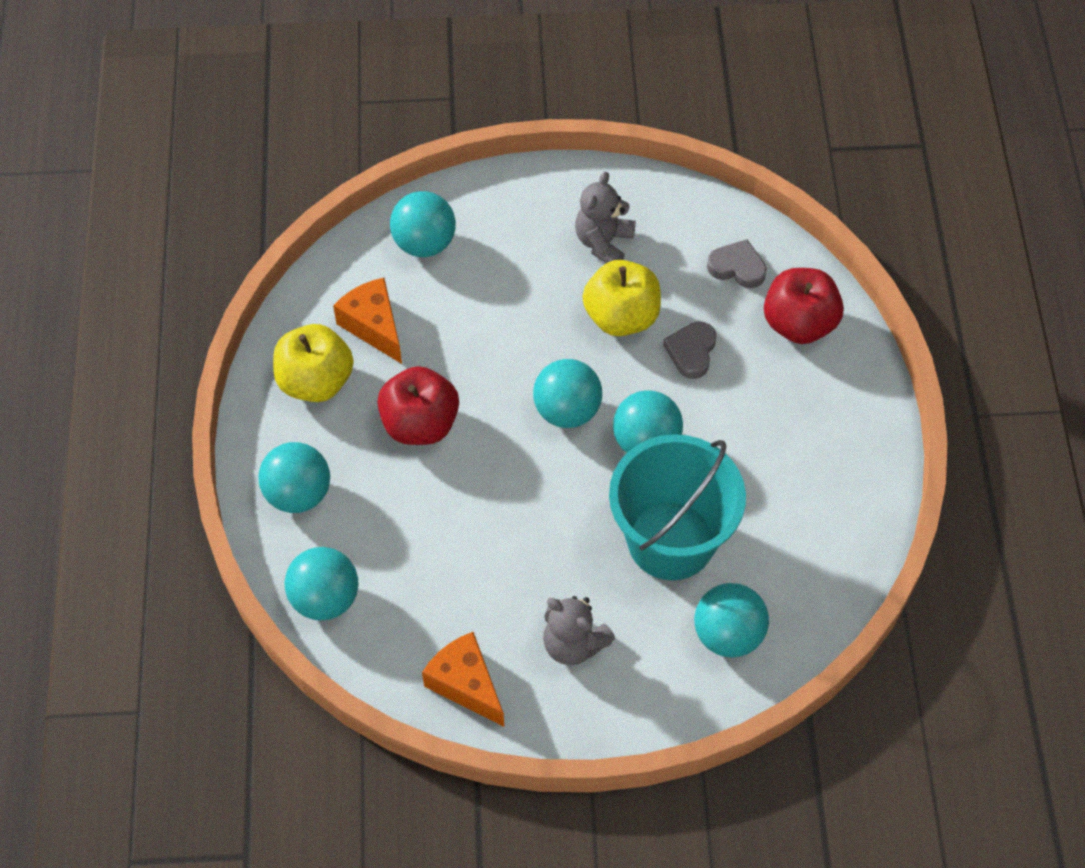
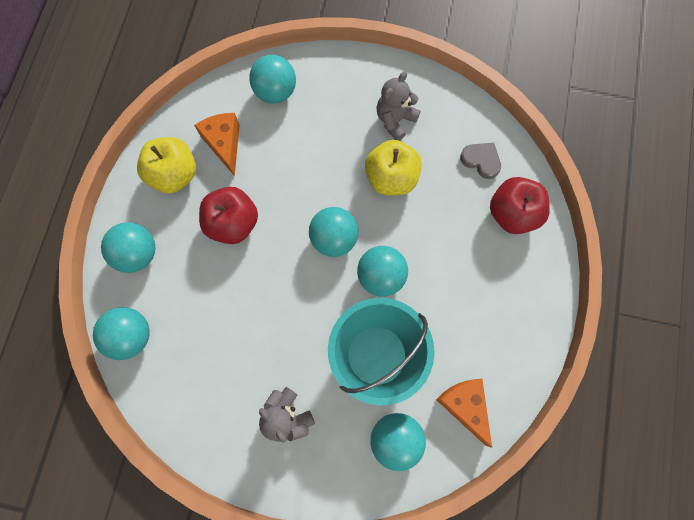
camera: 15 degrees right, 15 degrees up
(466, 684) = (205, 426): orange cheese -> orange cheese (464, 406)
(691, 352) = (431, 216): grey heart -> none

